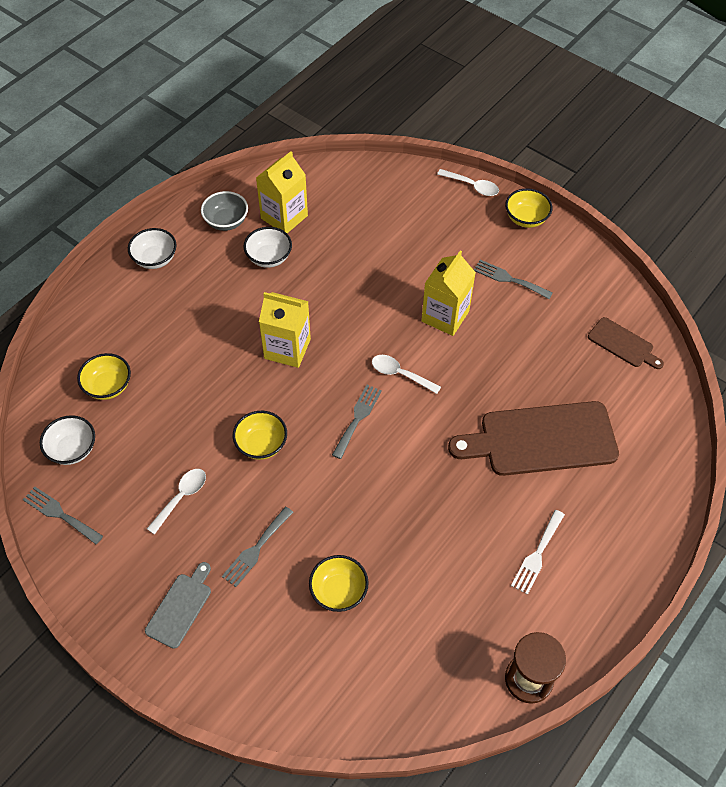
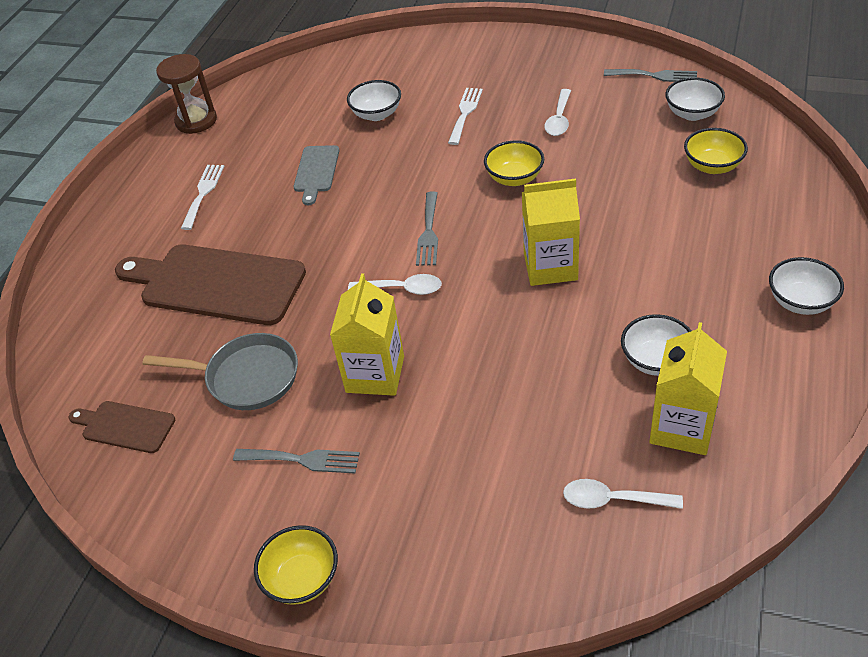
camera: 165 degrees right, 10 degrees down
(180, 607) = (502, 65): grey cutting board -> grey cutting board (316, 171)
(226, 221) = (758, 387): grey bowl -> none
(256, 549) = (465, 113): grey fork -> white fork
(339, 591) = (376, 114): yellow bowl -> white bowl
(472, 186) = (414, 610): white spoon -> white spoon (613, 500)
(532, 348) = (247, 377): none -> grey pan
(541, 439) = (216, 284): brown cutting board -> brown cutting board turned 135 degrees counterclockwise

